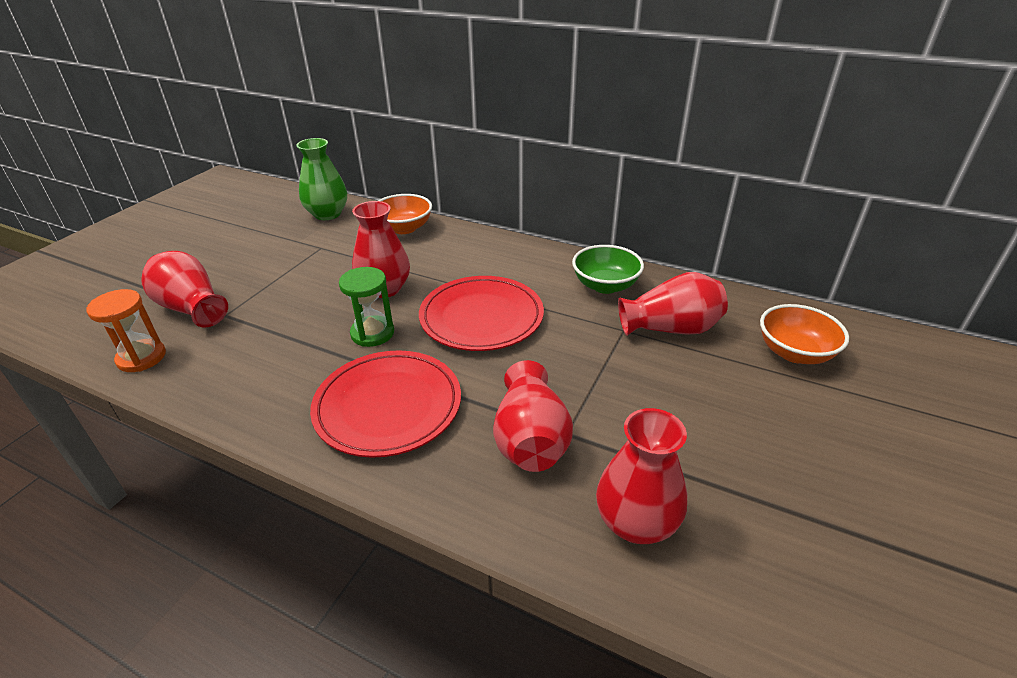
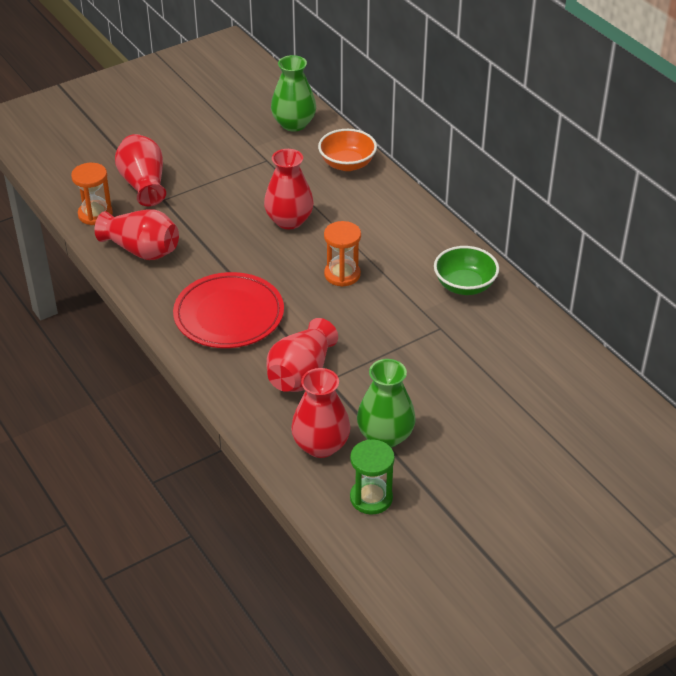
camera: 30 degrees right, 5 degrees up
(372, 333) = (255, 256): green hourglass -> green hourglass (371, 498)
(481, 317) = (342, 274): red plate -> orange hourglass
(671, 329) = (477, 342): red vase -> red vase (142, 250)
(693, 471) = (385, 436): none -> green vase
(794, 353) = (552, 399): orange bowl -> none

